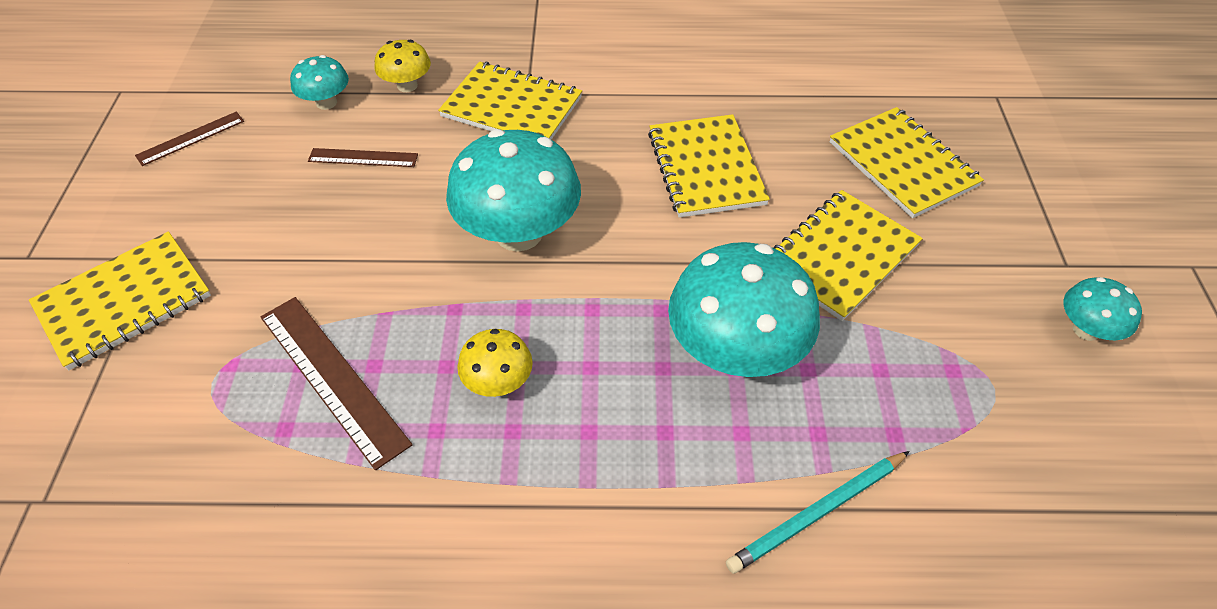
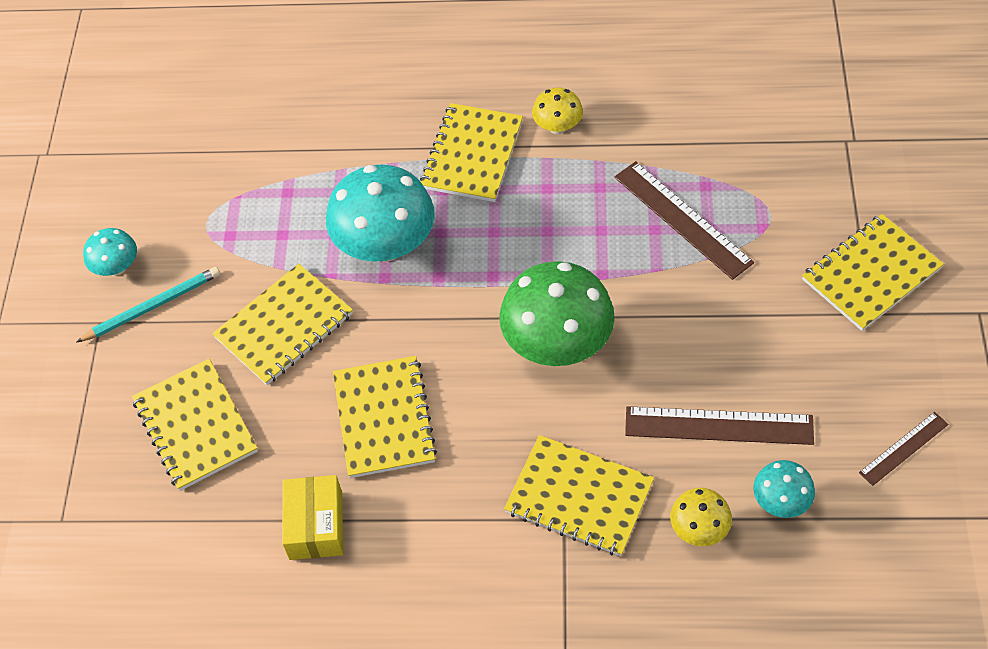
camera: 175 degrees left, 5 degrees up
(363, 158) = (719, 425): brown ruler -> brown ruler, size x1.75
(498, 382) = (560, 219): yellow mushroom -> yellow mushroom (557, 126)
(519, 233) = (557, 343): turquoise mushroom -> green mushroom
(623, 491) = (472, 155): none -> yellow notebook
(755, 91) = (316, 525): none -> yellow box
(818, 513) = (351, 146): turquoise pencil -> turquoise pencil (152, 306)

